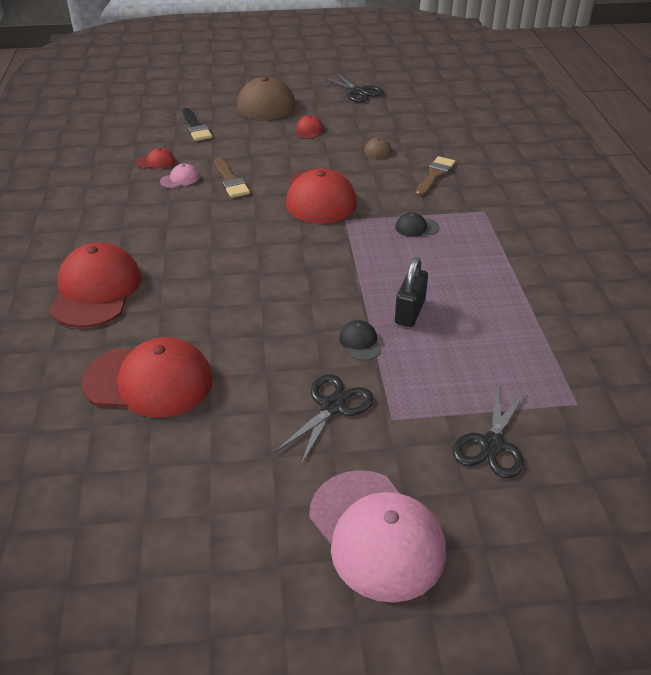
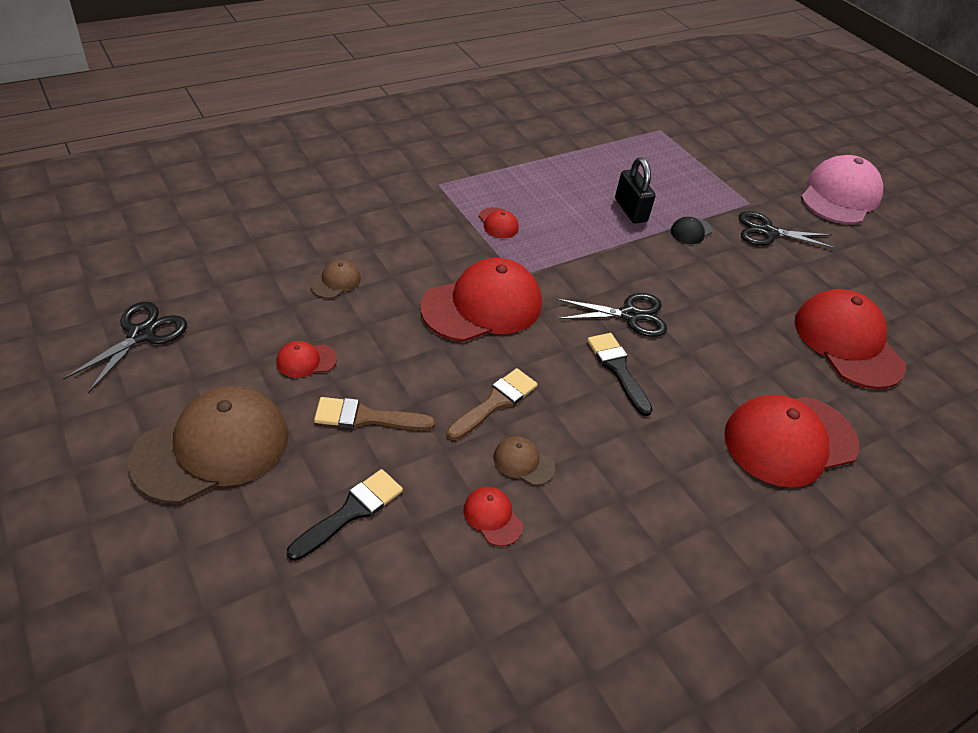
camera: 120 degrees left, 5 degrees up
(180, 179) = (523, 462): pink cap -> brown cap
(221, 235) = (617, 369): none -> black brush
(410, 312) = (630, 210): black padlock -> black padlock turned 75 degrees clockwise
(416, 227) = (498, 223): black cap -> red cap
(435, 175) = (381, 224): brown brush -> brown brush (366, 417)
(492, 444) = (729, 160): black scissors -> black scissors (630, 315)

